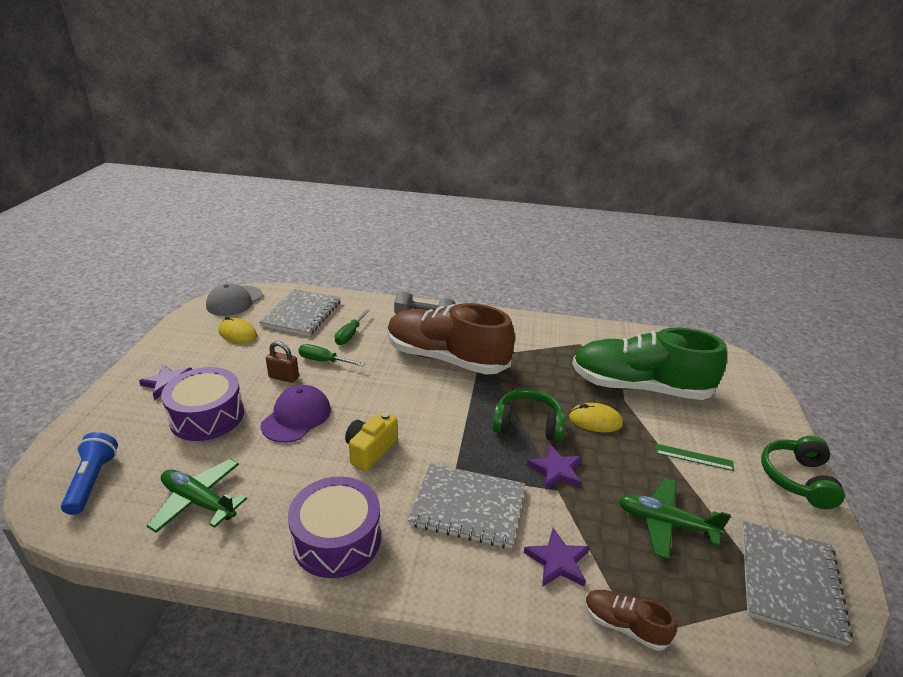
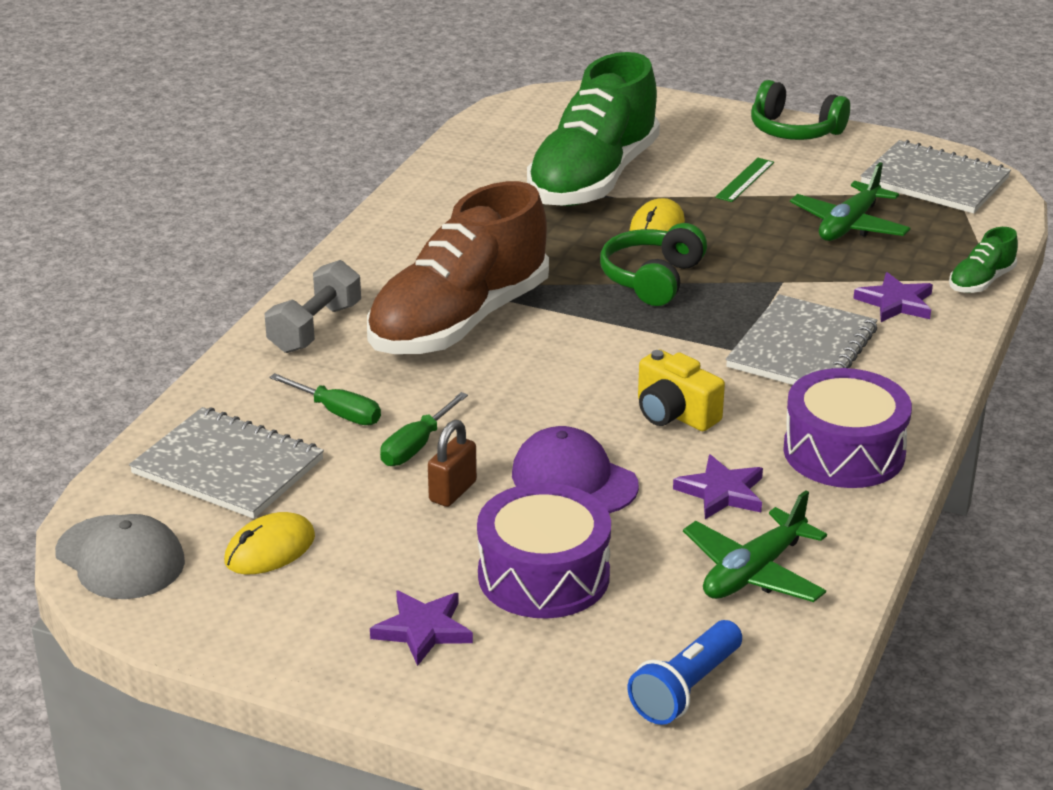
camera: 75 degrees left, 0 degrees up
(92, 481) = (686, 689): blue flashlight -> blue flashlight turned 60 degrees counterclockwise
(556, 470) = (748, 275): purple star -> purple star (722, 492)
(624, 625) = (981, 282): brown shoe -> green shoe

